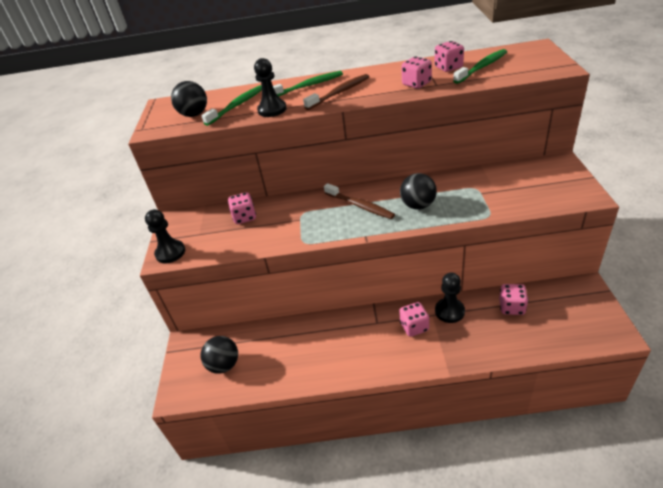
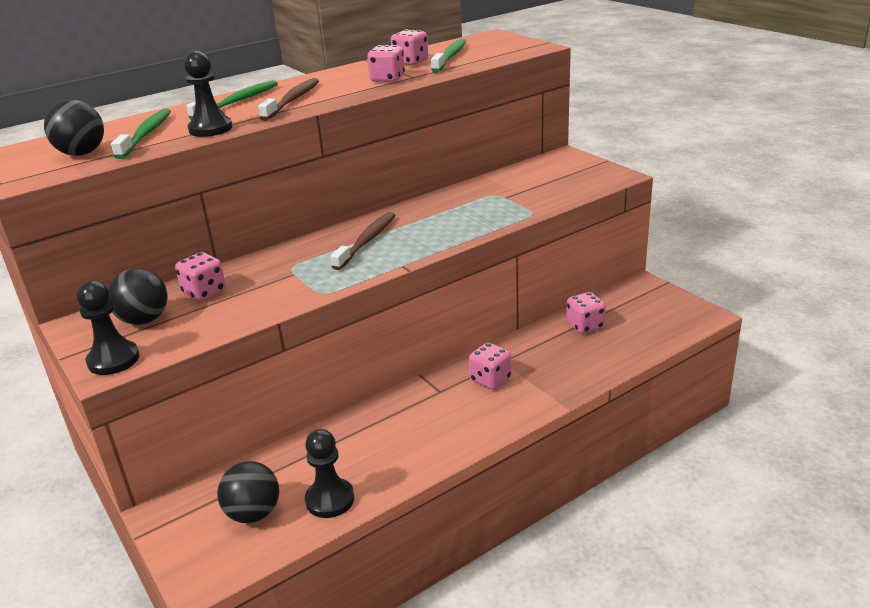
camera: 35 degrees left, 10 degrees down
(360, 206) = (367, 241): brown toothbrush -> brown toothbrush turned 75 degrees counterclockwise
(418, 205) = (441, 224): black ball -> black ball (144, 320)
(449, 311) = (520, 351): black pawn -> black pawn (330, 499)

